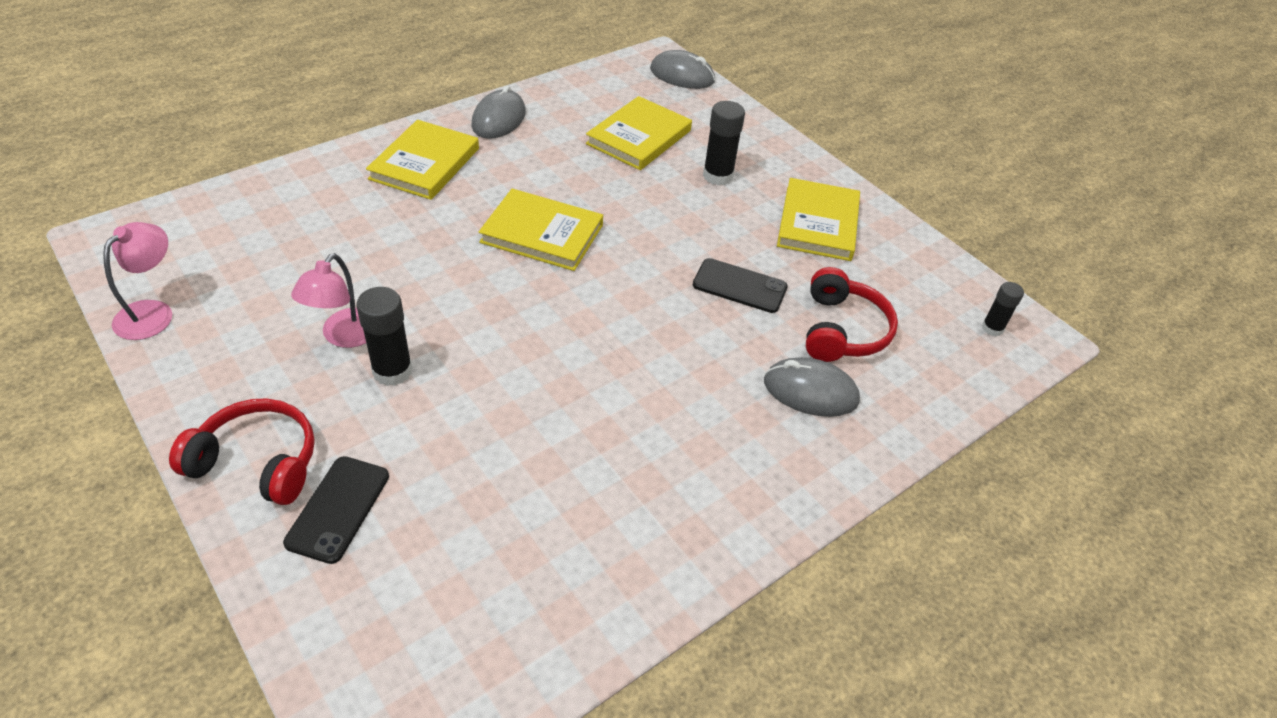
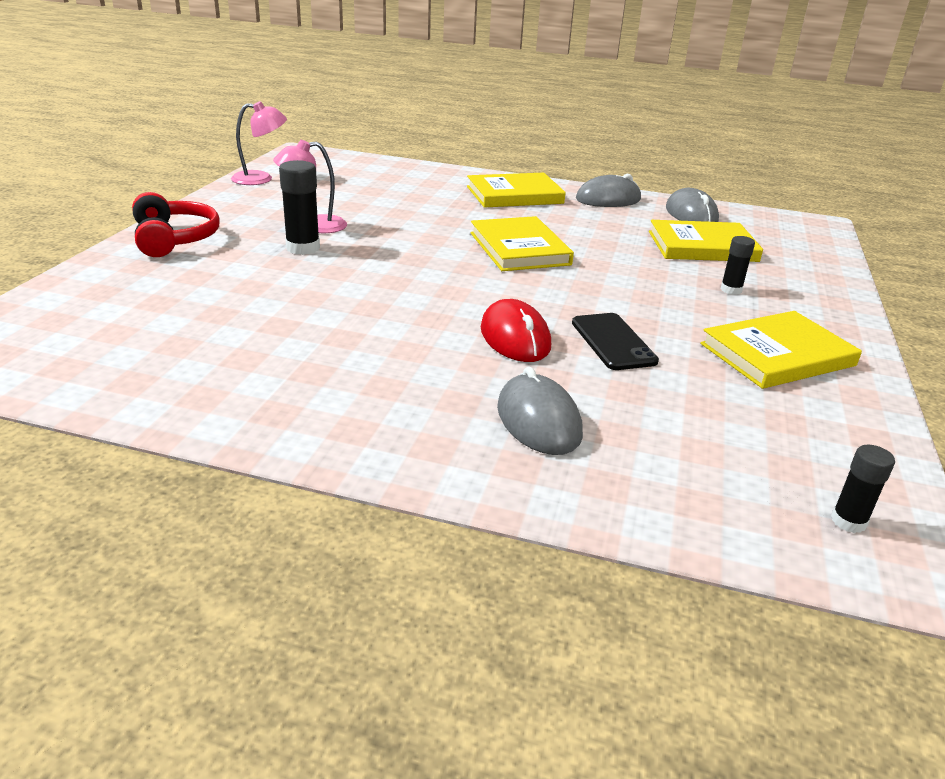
camera: 55 degrees right, 15 degrees down
(338, 509) = (159, 272): black phone -> none
(682, 75) = (818, 238): grey mouse -> grey mouse (691, 214)
(691, 333) = (515, 338): none -> red mouse
(717, 176) = (731, 290): black glue stick -> black glue stick, size x0.61
(842, 330) = (654, 414): red headphones -> none

